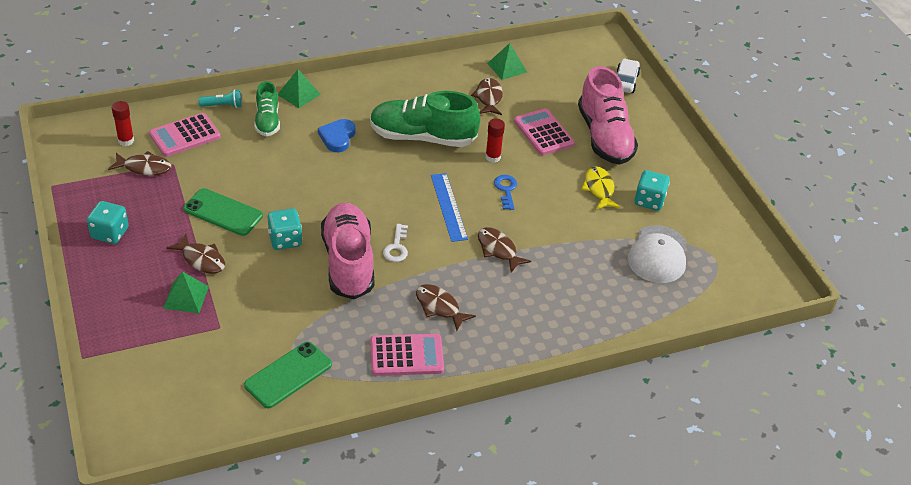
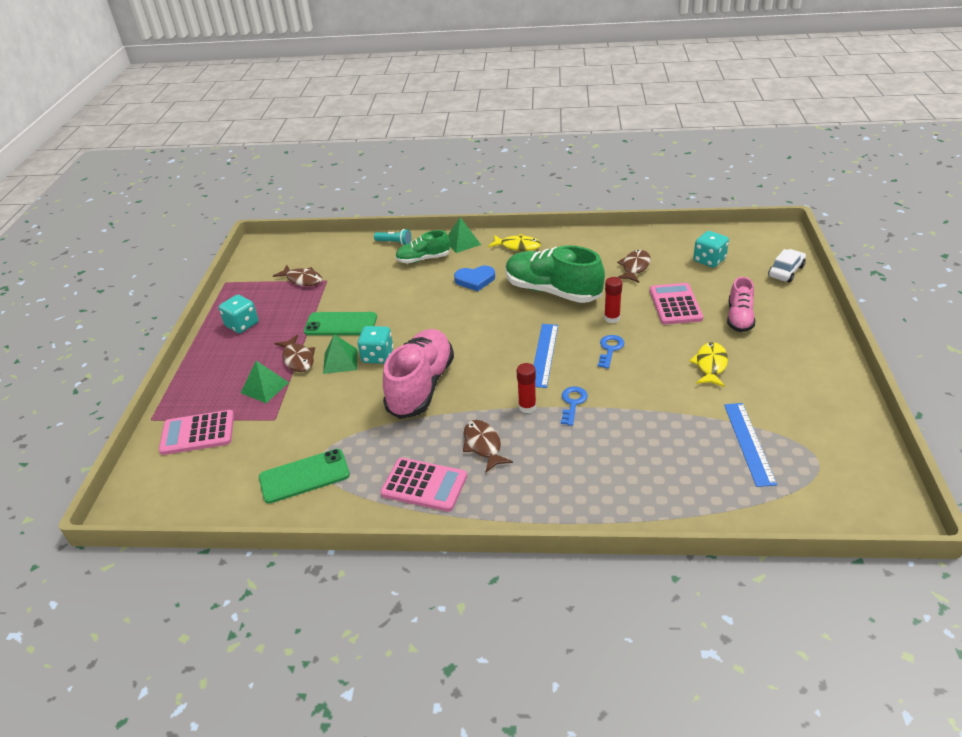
camera: 30 degrees right, 5 degrees down
(126, 141) = (302, 258): red glue stick -> red glue stick (527, 407)
(185, 135) = (350, 260): pink calculator -> pink calculator (197, 433)
(223, 212) = (341, 324): green phone -> green phone turned 45 degrees counterclockwise
(267, 121) = (423, 259): green shoe -> green shoe turned 60 degrees clockwise
(337, 137) = (475, 280): blue heart -> blue heart turned 135 degrees counterclockwise
(360, 90) = (518, 246): none -> yellow fish
(396, 247) = (473, 381): white key -> none
(498, 250) = (572, 403): brown fish -> blue key
(507, 67) = (666, 244): green pyramid -> green pyramid (340, 361)
(604, 137) = (739, 318): pink shoe -> pink shoe, size x0.56
(649, 201) = (763, 386): turquoise dice -> turquoise dice (709, 260)
(658, 255) = (749, 443): white cap -> blue ruler

